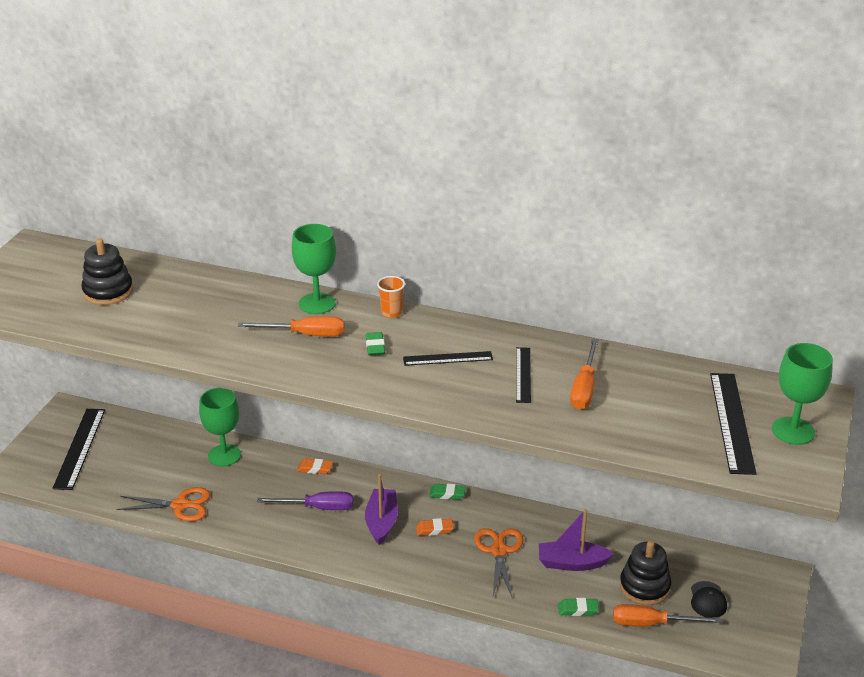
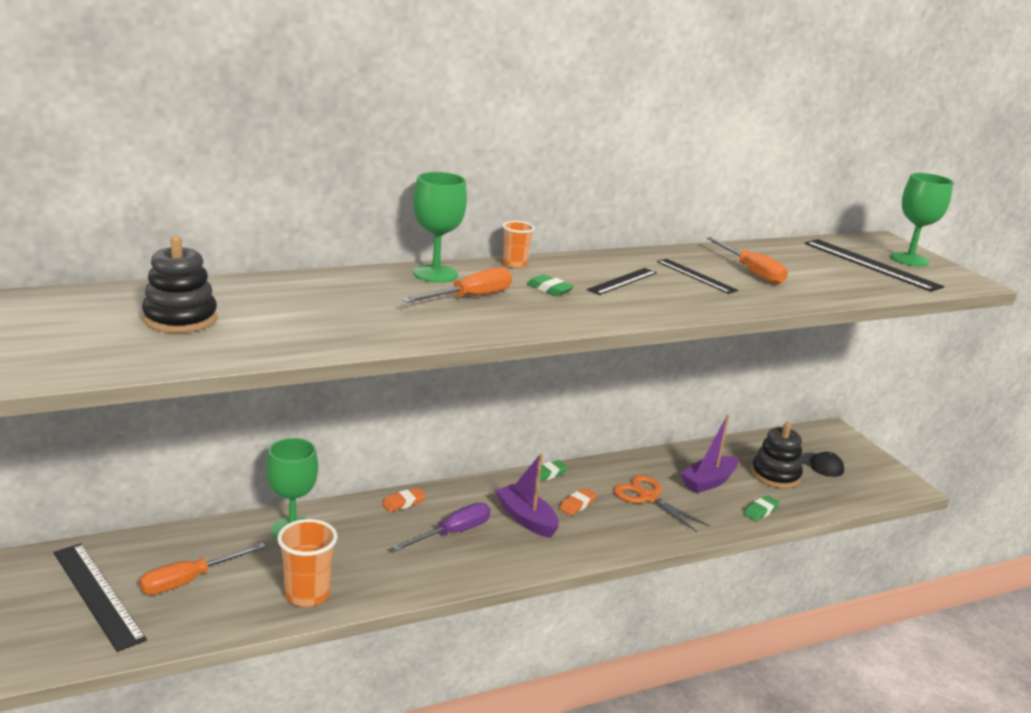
camera: 45 degrees left, 10 degrees down
(180, 505) = (307, 594): orange scissors -> orange cup
(651, 623) = (816, 496): orange screwdriver -> orange screwdriver (189, 580)

